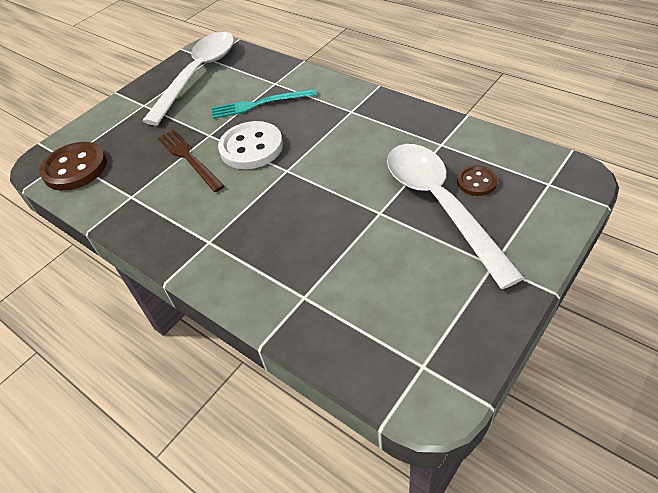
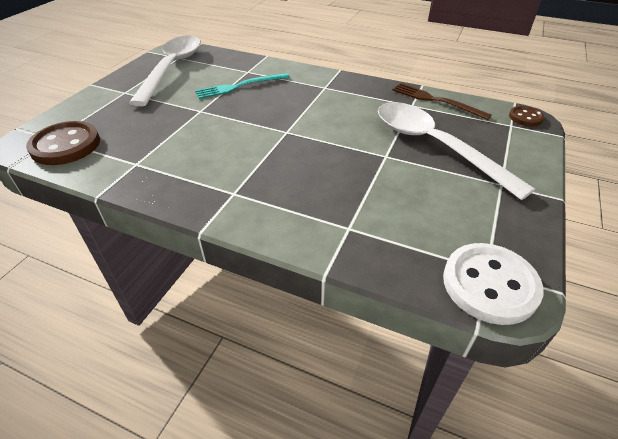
camera: 20 degrees left, 5 degrees down
(188, 158) = (186, 129): brown fork -> brown fork (436, 101)
(251, 147) = (245, 117): white button -> white button (489, 285)
(476, 182) = (455, 128): brown button -> brown button (525, 117)

